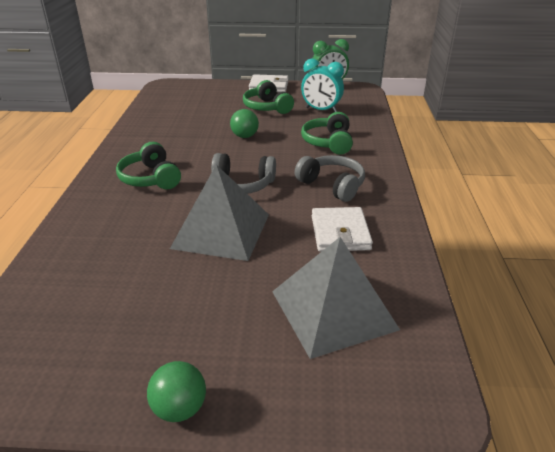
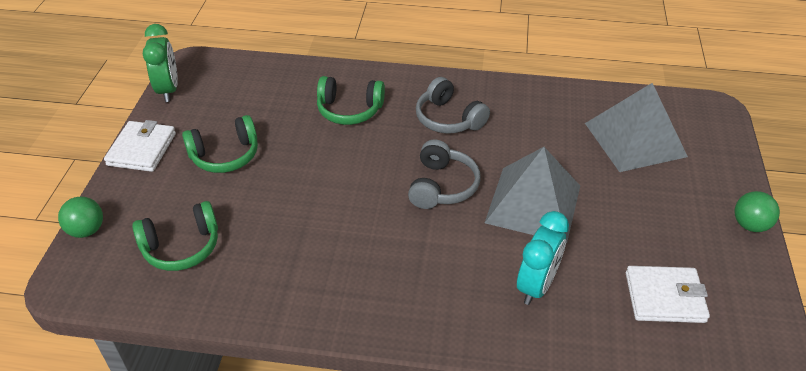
camera: 85 degrees left, 10 degrees up
(151, 178) = (420, 271): green headphones -> green headphones (182, 247)
(244, 136) = (316, 181): green ball -> green ball (87, 230)
(321, 110) = (252, 106): turquoise clock -> turquoise clock (536, 285)
(332, 185) = (448, 118): grey headphones -> grey headphones turned 90 degrees counterclockwise
(340, 233) = (533, 123): white wallet -> white wallet (664, 297)

